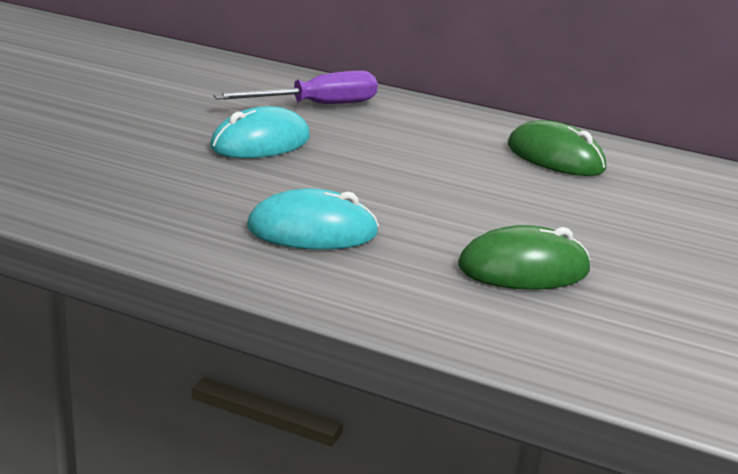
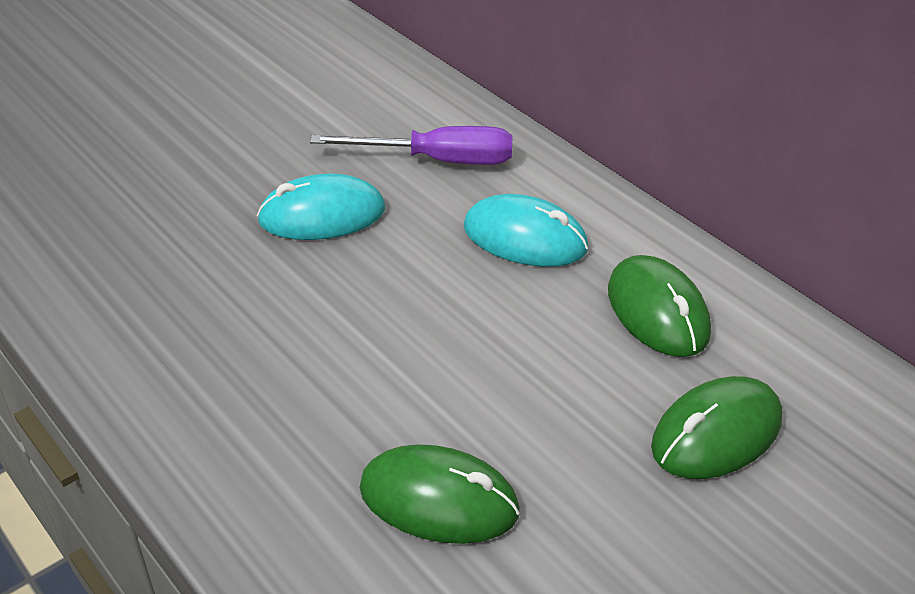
camera: 30 degrees right, 15 degrees up
(312, 230) = (259, 373): turquoise mouse -> turquoise mouse (525, 238)
(657, 205) = (716, 433): none -> green mouse

